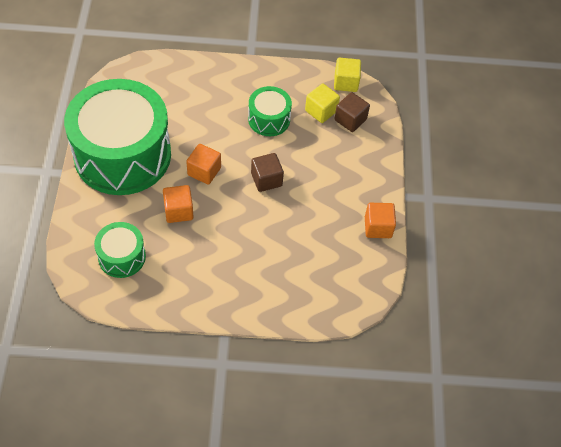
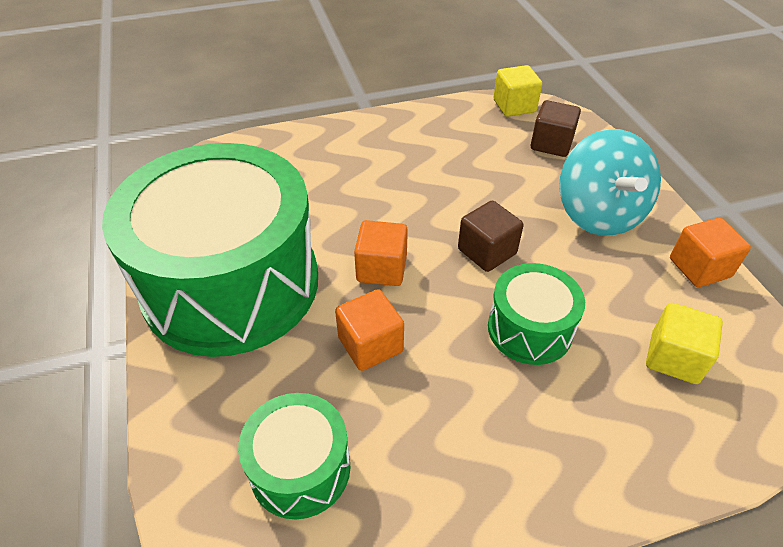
camera: 15 degrees left, 10 degrees down
(269, 119) = (439, 172): green drum -> green drum (529, 329)
(321, 111) = (505, 144): yellow cube -> yellow cube (674, 358)
(345, 177) = (598, 214): none -> turquoise spinning top

